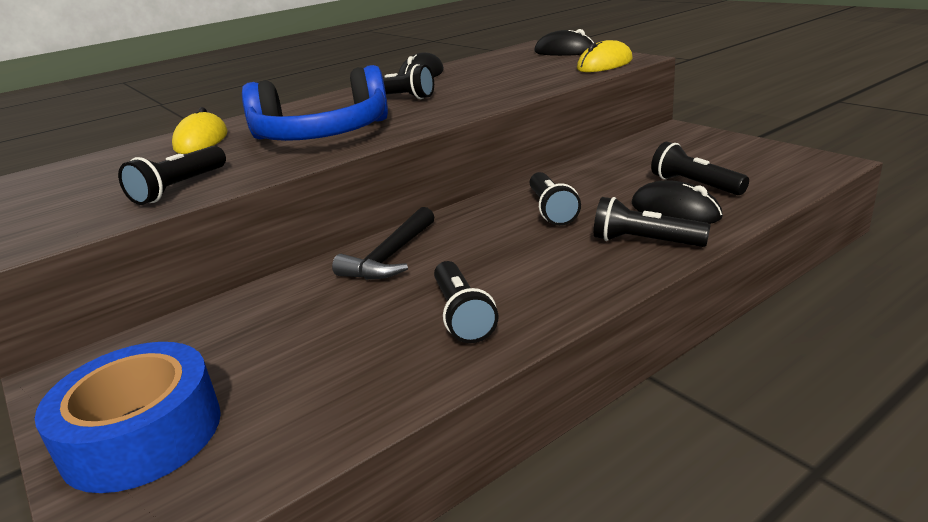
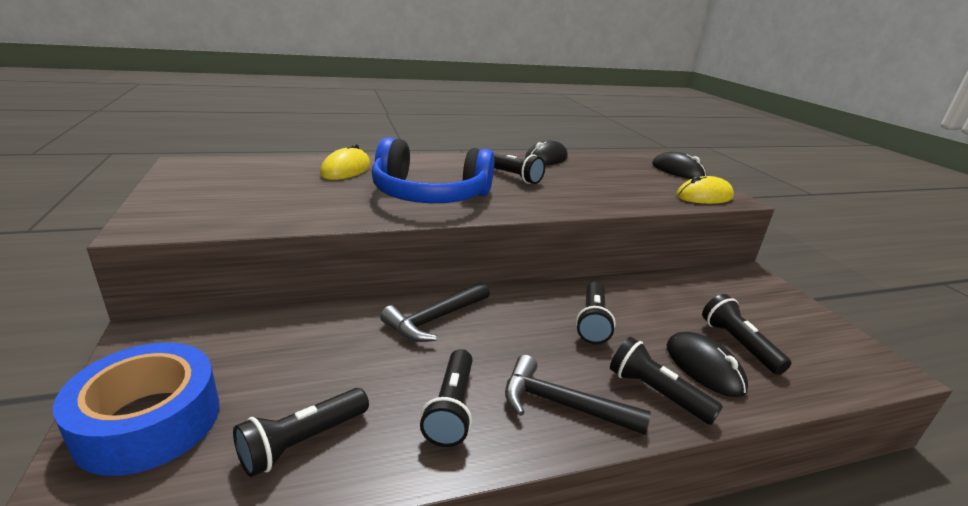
camera: 15 degrees right, 0 degrees up
(179, 188) = (294, 211): black flashlight -> black flashlight (302, 441)
(566, 278) = (562, 404): none -> black hammer

